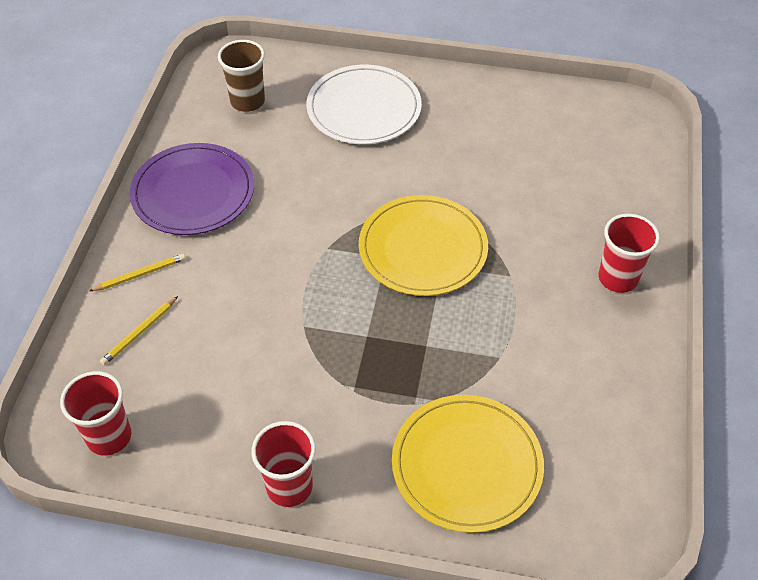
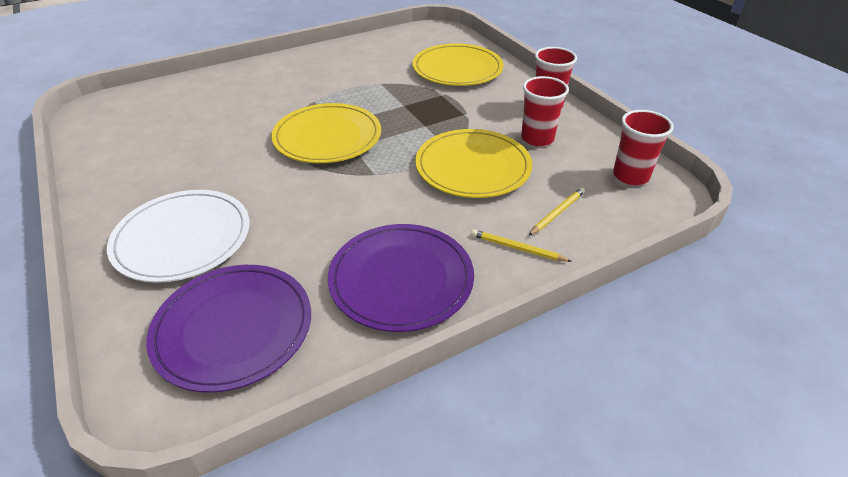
camera: 130 degrees left, 10 degrees down
(139, 332) = (557, 213): yellow pencil -> yellow pencil turned 45 degrees counterclockwise
(247, 101) = (233, 328): brown cup -> purple plate
(260, 323) = (473, 167): none -> yellow plate
(618, 278) = (276, 71): red cup -> red cup (537, 138)

